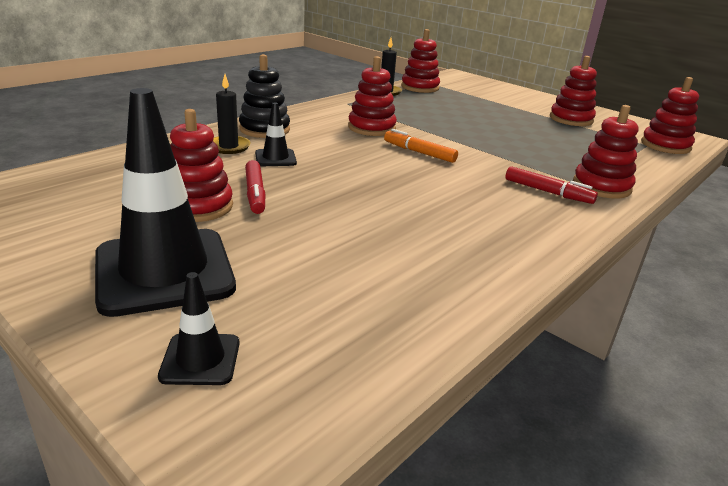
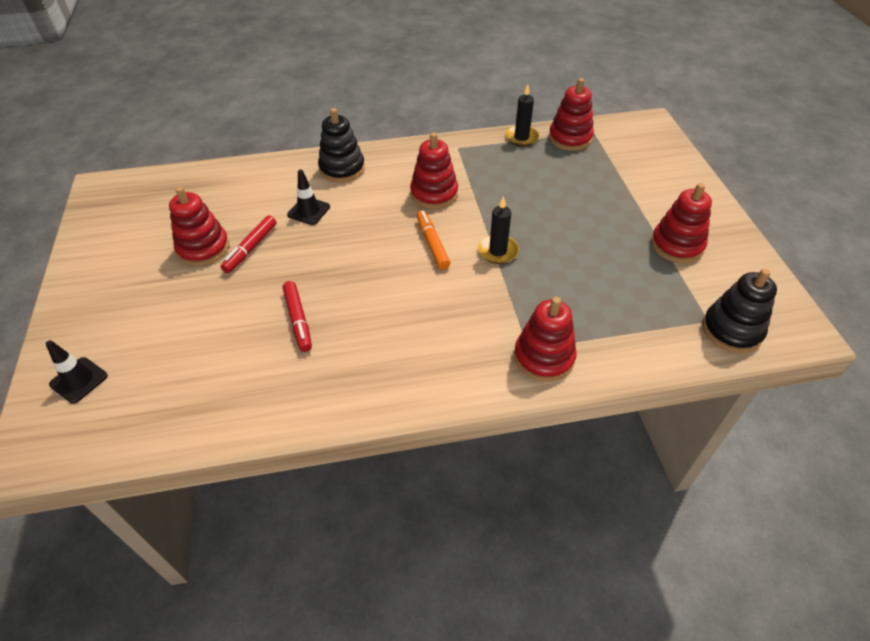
camera: 40 degrees right, 20 degrees up
(164, 271) = (128, 302): black traffic cone -> none
(228, 147) = (291, 184): black candle -> black candle (498, 251)
(548, 192) = (477, 341): red marker -> red marker (298, 320)
(665, 145) = (731, 330): red stacking toy -> black stacking toy

